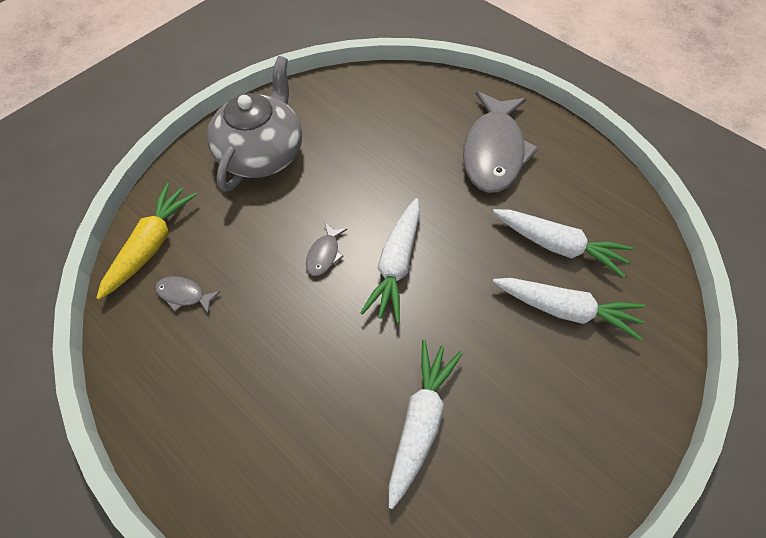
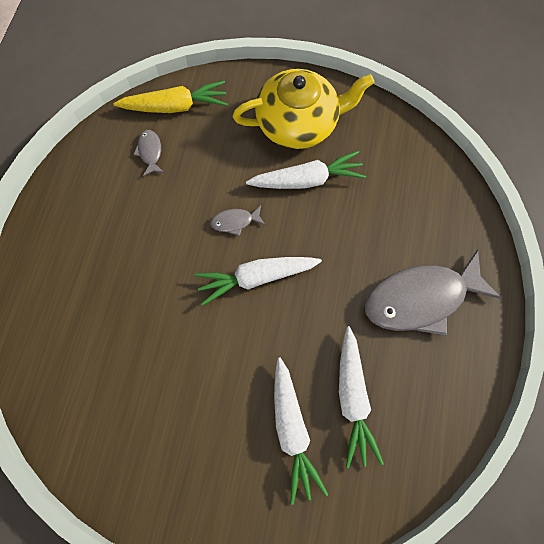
camera: 60 degrees right, 10 degrees up
(262, 153) = (298, 123): grey teapot -> yellow teapot
(420, 421) = (140, 361): white carrot -> white carrot (307, 180)

